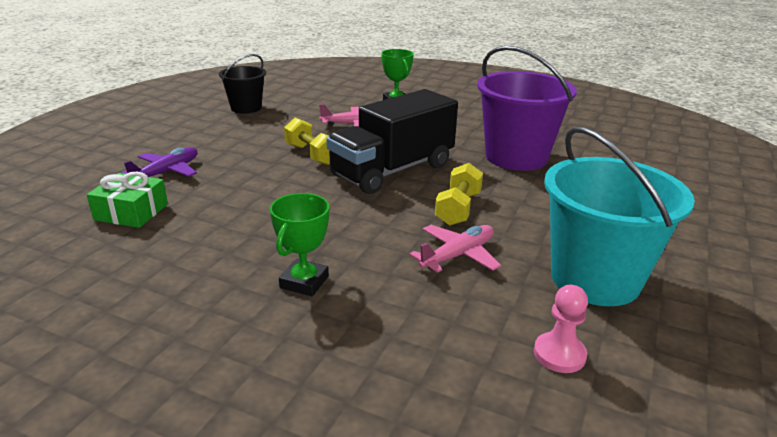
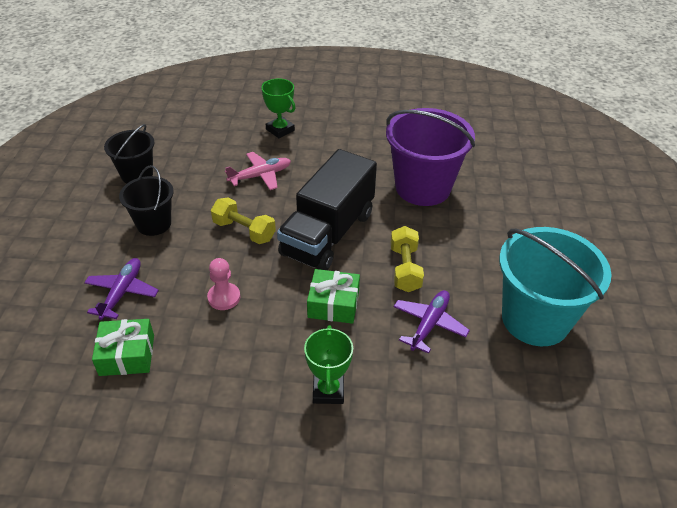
camera: 20 degrees left, 15 degrees up
(234, 137) = (154, 224): none -> black bucket
(361, 219) = (333, 304): none -> green gift
(458, 255) = (429, 324): pink plane -> purple plane
(559, 354) = (538, 402): pink pawn -> pink pawn (224, 297)

